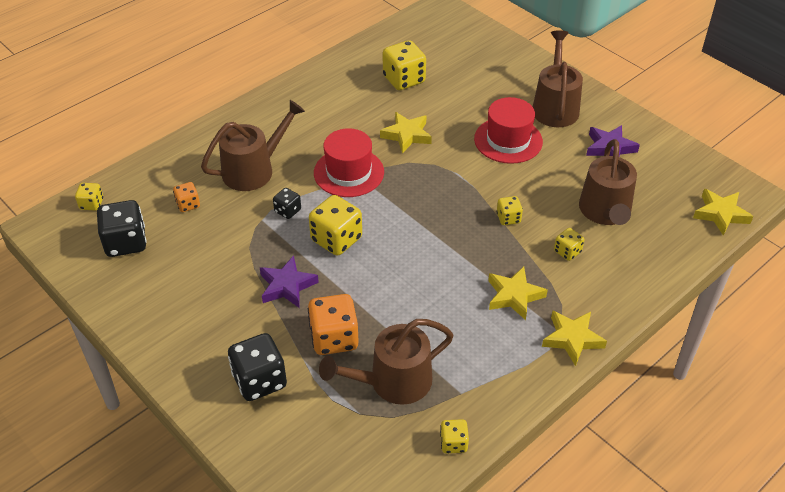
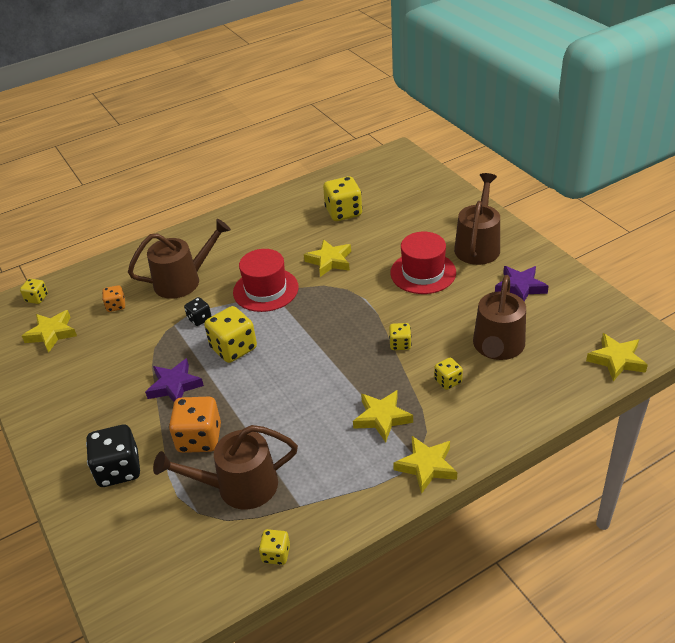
camera: 15 degrees right, 5 degrees down
(126, 243) = (52, 334): black dice -> yellow star

